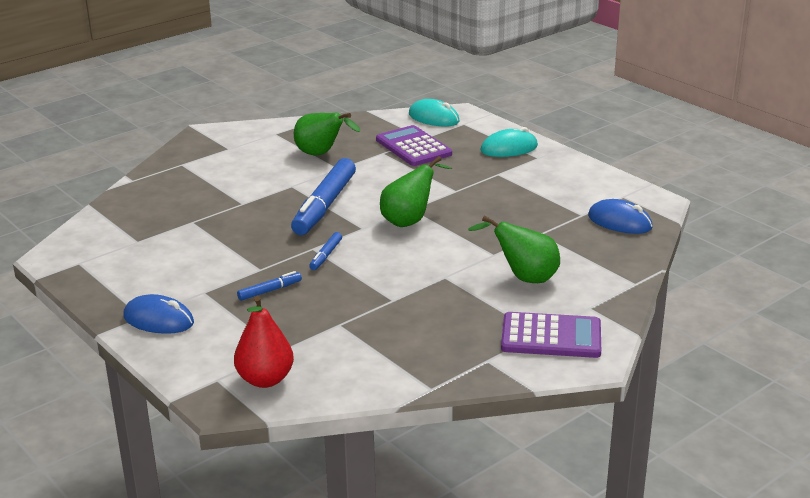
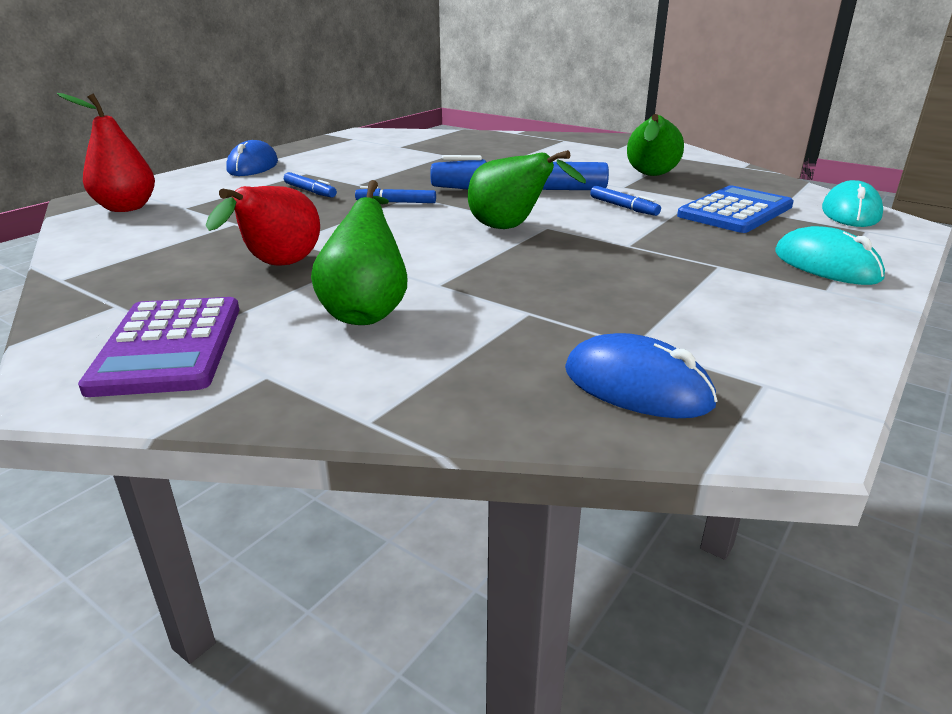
camera: 75 degrees right, 0 degrees up
(386, 178) = (623, 207): none -> blue marker
(413, 147) = (735, 211): purple calculator -> blue calculator
(443, 305) = (278, 266): none -> red pear
(619, 222) = (637, 386): blue mouse -> blue mouse turned 75 degrees counterclockwise

